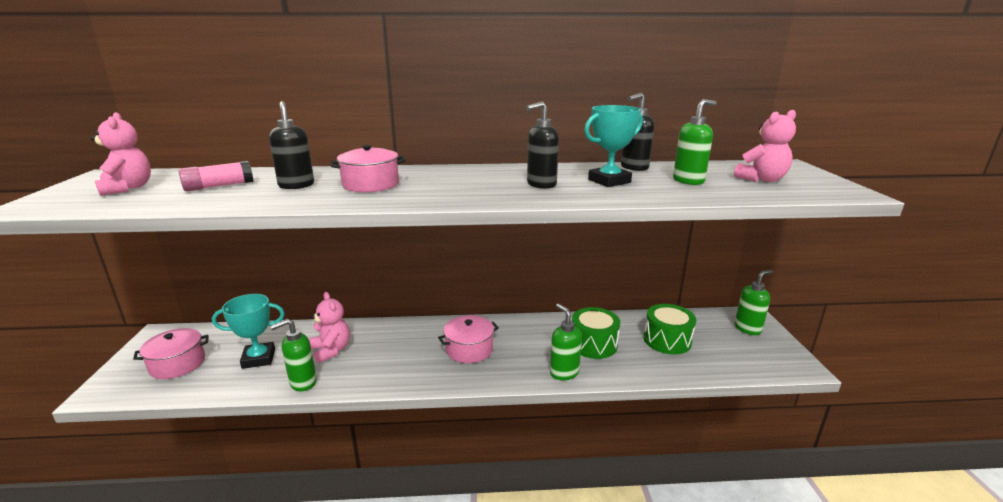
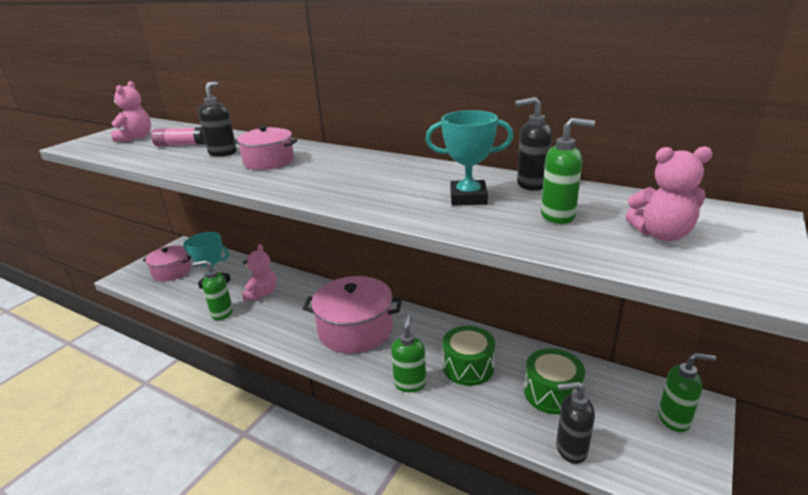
camera: 35 degrees right, 5 degrees up
(469, 349) = (355, 329): pink pot -> pink pot, size x1.63
(541, 184) = (395, 189): black soap dispenser -> black soap dispenser (570, 449)

